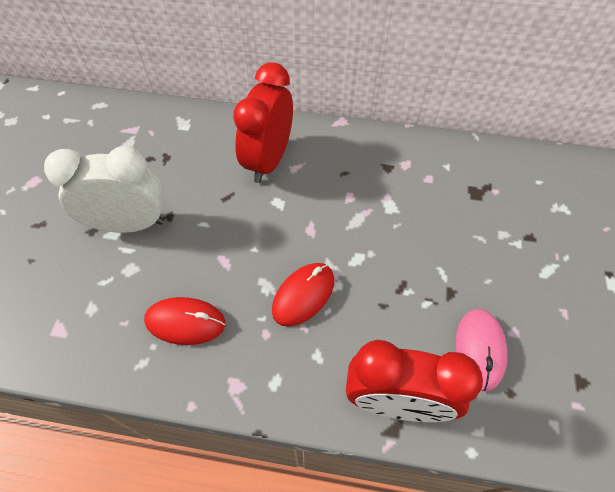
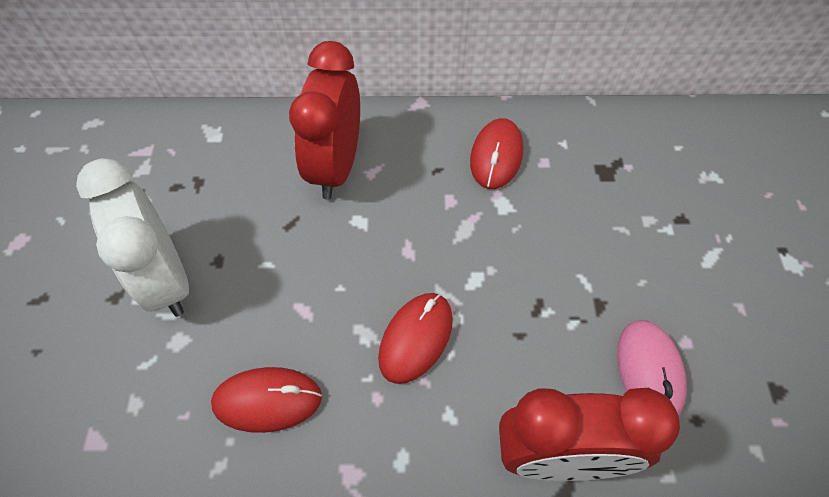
camera: 10 degrees left, 0 degrees up
(130, 224) = (166, 279): white clock -> white clock turned 105 degrees counterclockwise
(392, 169) = (496, 156): none -> red mouse

